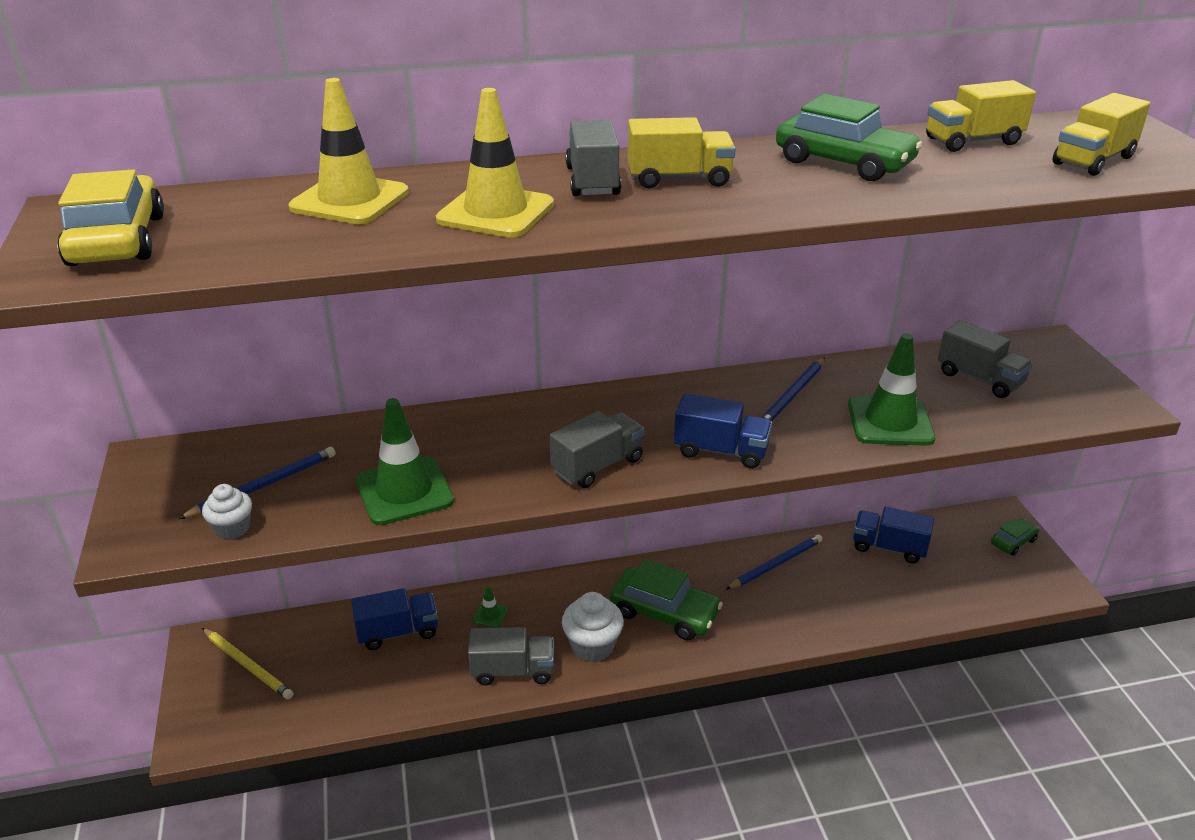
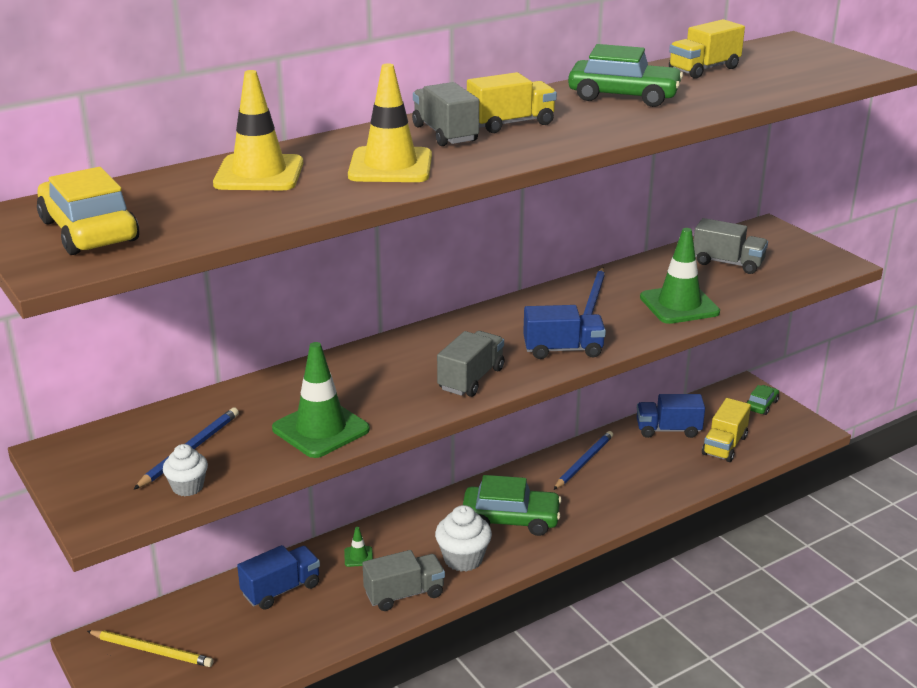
camera: 20 degrees left, 5 degrees down
(1093, 160) = (796, 73): yellow truck -> yellow truck (724, 445)

